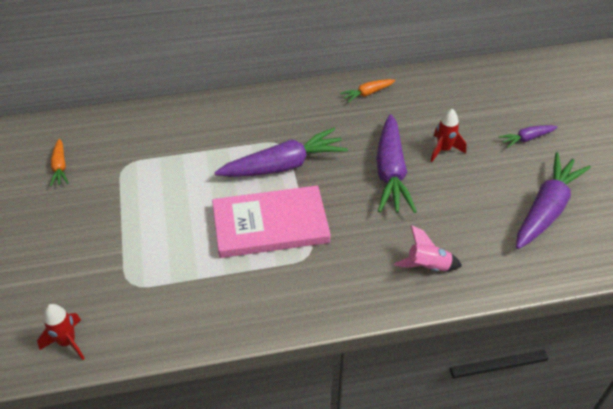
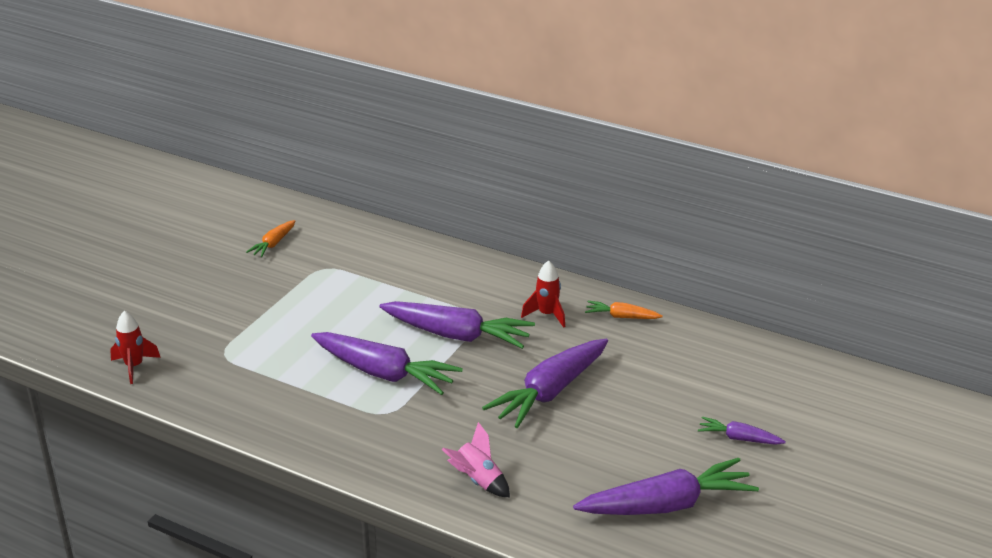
camera: 40 degrees right, 15 degrees down
(270, 225) = (384, 373): pink book -> purple carrot
(443, 150) = (631, 401): red rocket -> red rocket (547, 315)

